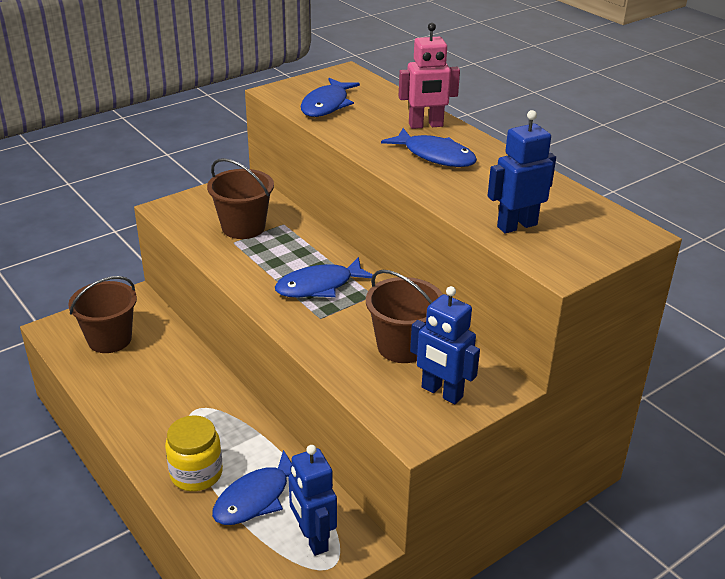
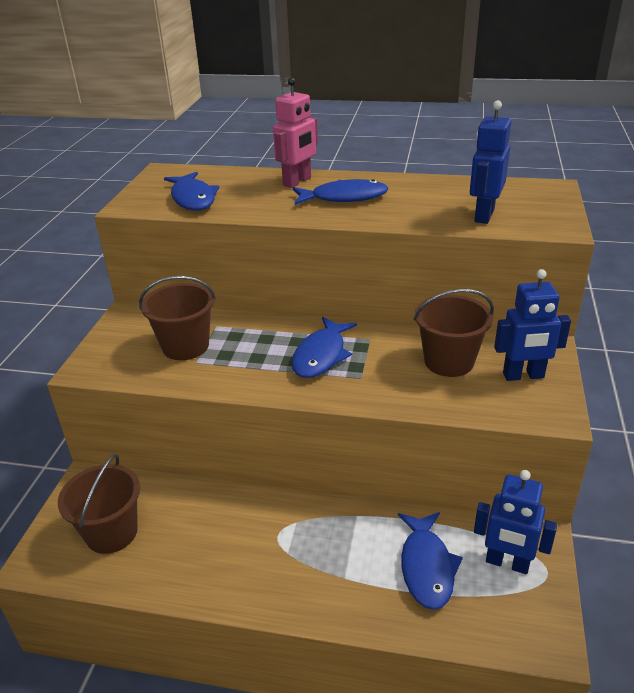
camera: 40 degrees left, 0 degrees up
(196, 473) = (355, 586): yellow jar -> none

